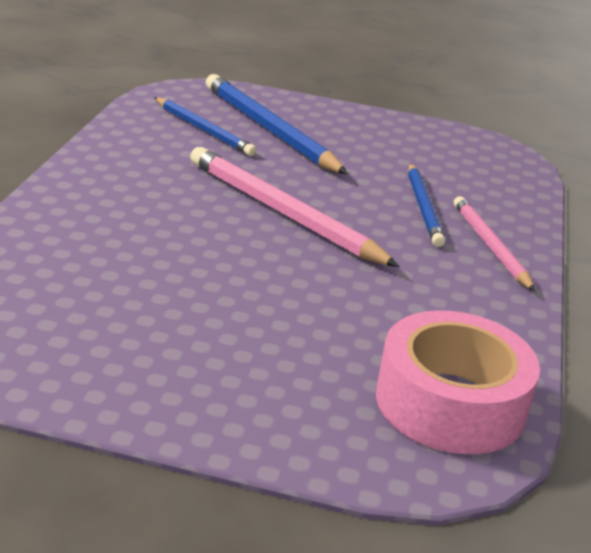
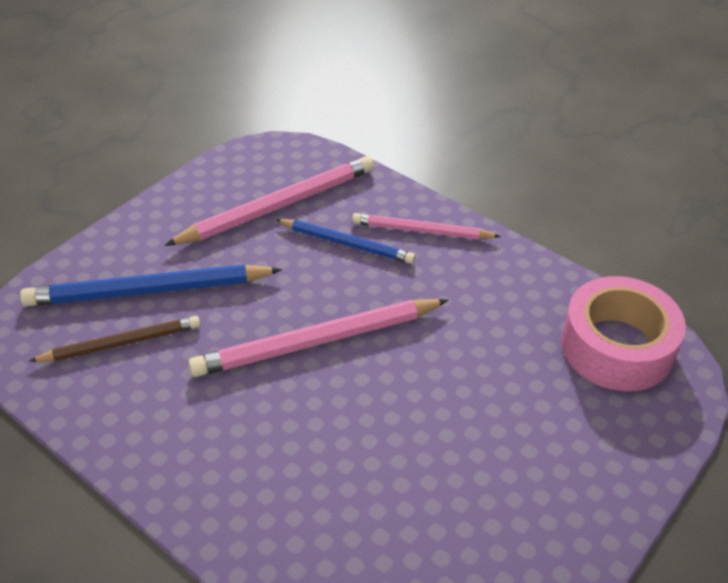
camera: 60 degrees left, 15 degrees up
(203, 130) = (121, 343): blue pencil -> brown pencil
(433, 166) = (278, 206): none -> pink pencil

